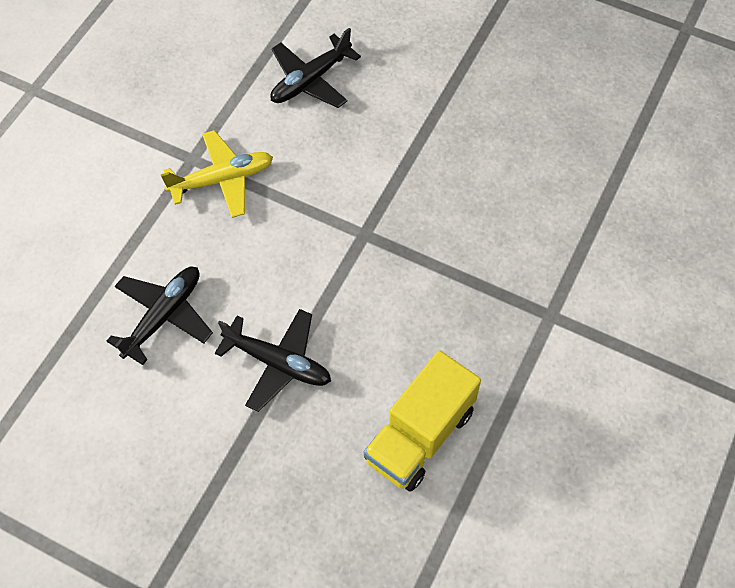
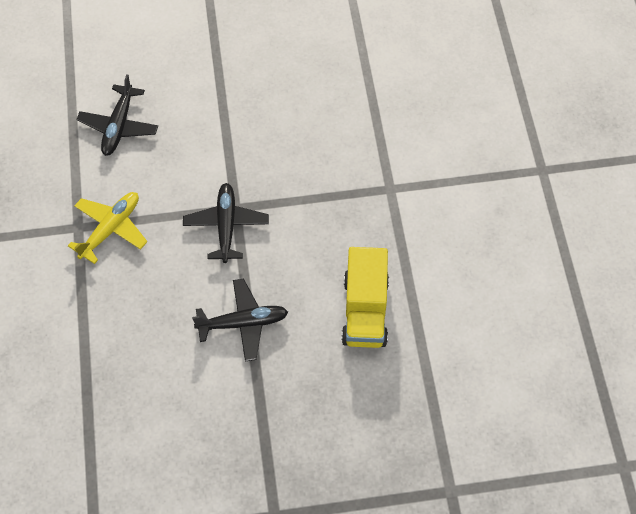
camera: 35 degrees left, 0 degrees up
(163, 316) = (143, 341): black plane -> black plane (226, 225)

